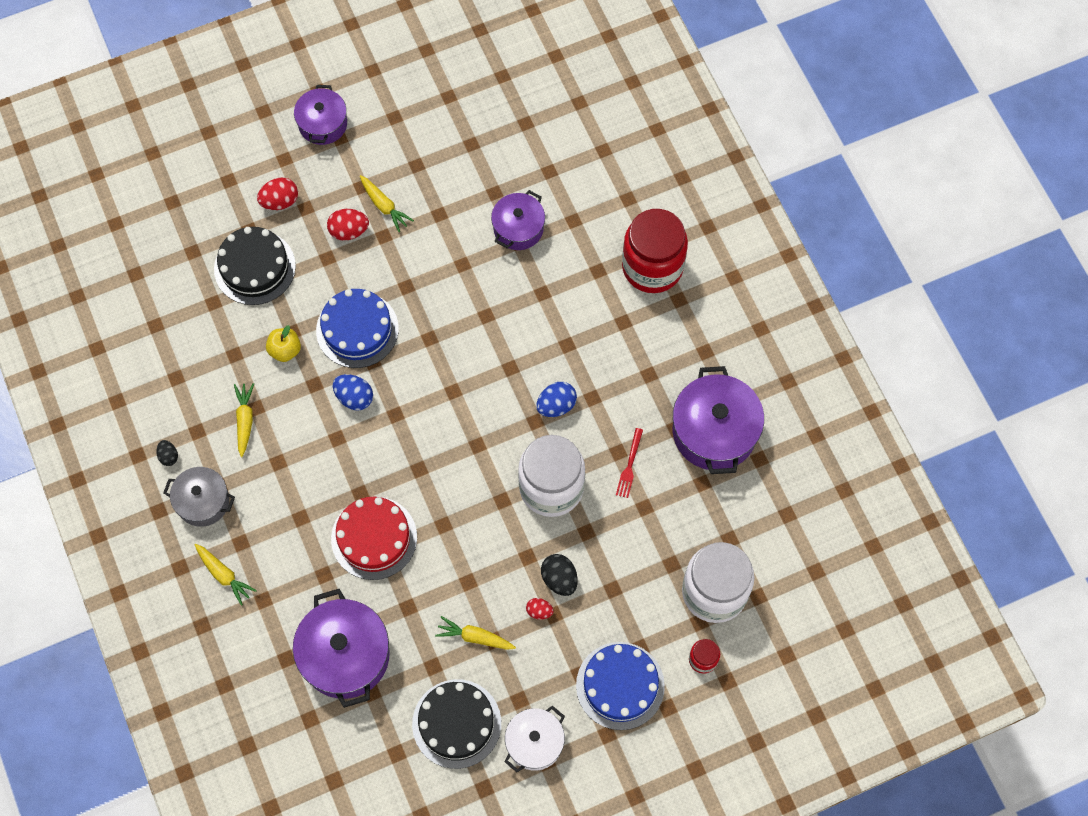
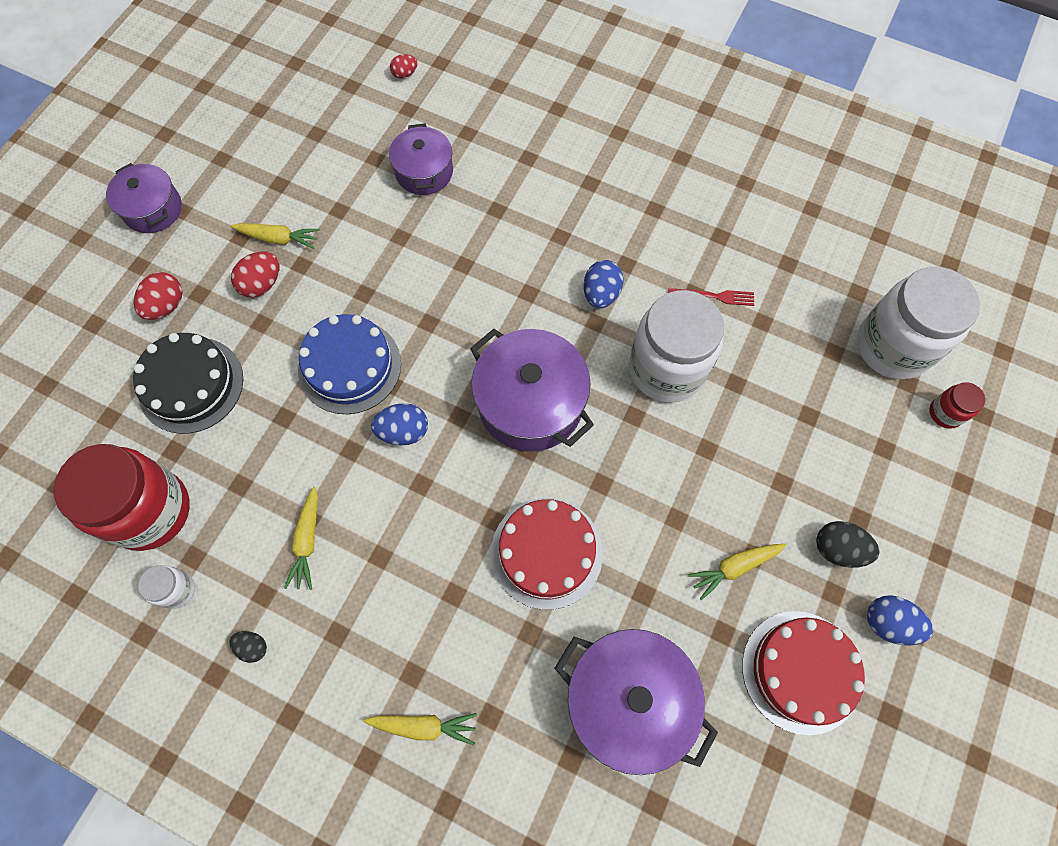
camera: 40 degrees left, 0 degrees up
(153, 390) = (177, 590): none -> white jar
(203, 501) = (332, 665): grey pot -> none
(245, 420) = (307, 542): yellow carrot -> yellow carrot turned 135 degrees counterclockwise
(285, 350) = (291, 440): yellow apple -> none
(456, 723) = (801, 671): black cake -> red cake
(534, 742) = (888, 623): white pot -> blue egg
(539, 611) = (767, 491): red egg -> red egg (405, 74)
(559, 579) = (755, 445): black egg -> black egg (838, 549)
(620, 685) = (904, 498): blue cake -> none
(629, 466) = (714, 296): red fork -> red fork turned 60 degrees counterclockwise
(652, 267) = (571, 123): red jar -> red jar (150, 511)
(714, 431) = (754, 214): purple pot -> purple pot (530, 403)

